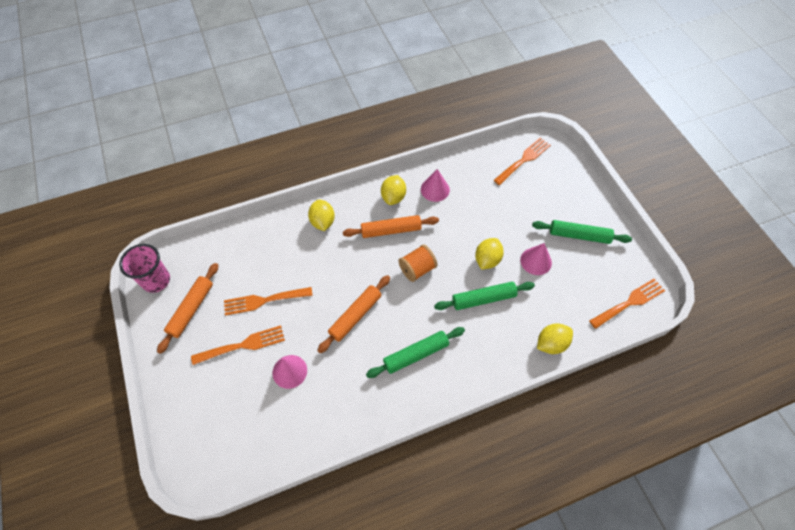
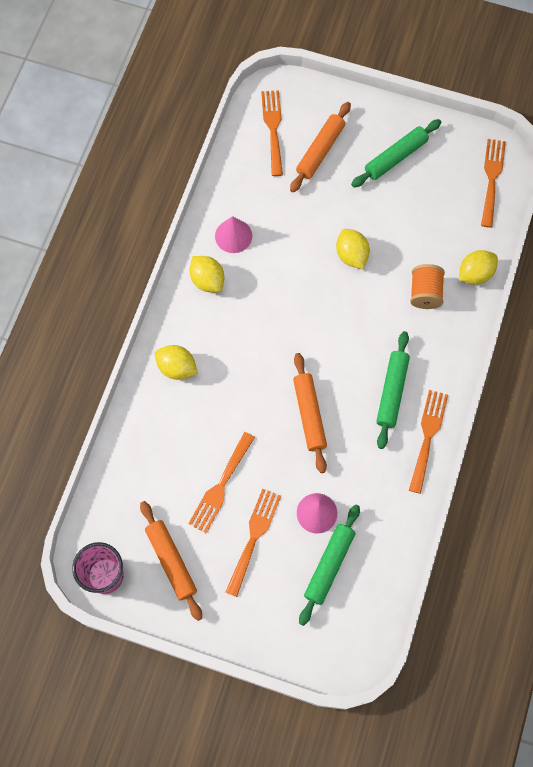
camera: 50 degrees left, 10 degrees up
(391, 230) = (244, 312): orange rolling pin -> orange rolling pin (320, 151)
(404, 402) = (427, 436): none -> orange fork
(417, 269) = (308, 323): orange spool -> orange spool (425, 293)
(483, 299) = (387, 292): green rolling pin -> green rolling pin (329, 565)
(536, 261) = (388, 216): pink cone -> none
(551, 344) = (475, 274): yellow lemon -> yellow lemon turned 45 degrees clockwise

